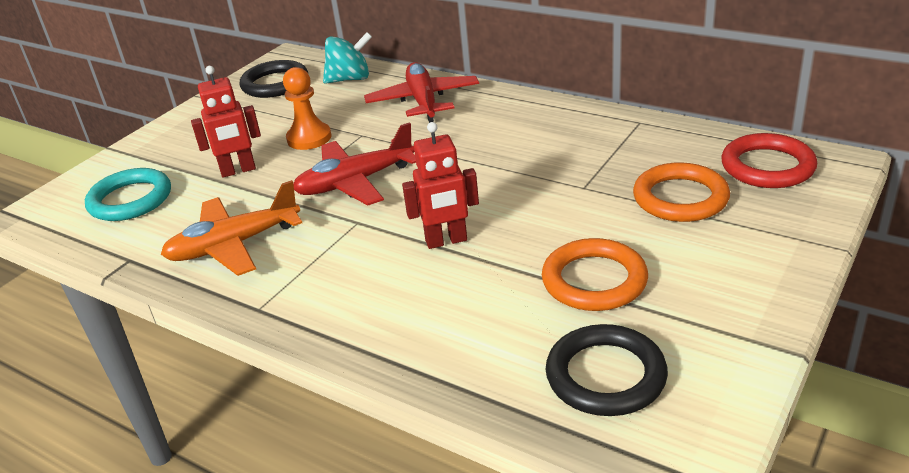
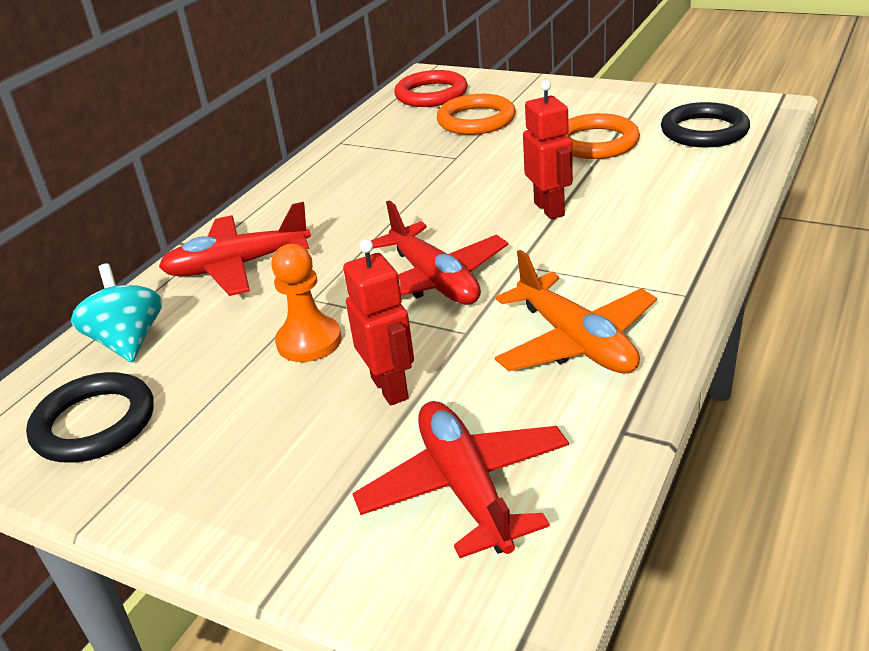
camera: 95 degrees left, 0 degrees up
(130, 200) = (465, 488): turquoise ring -> red plane

